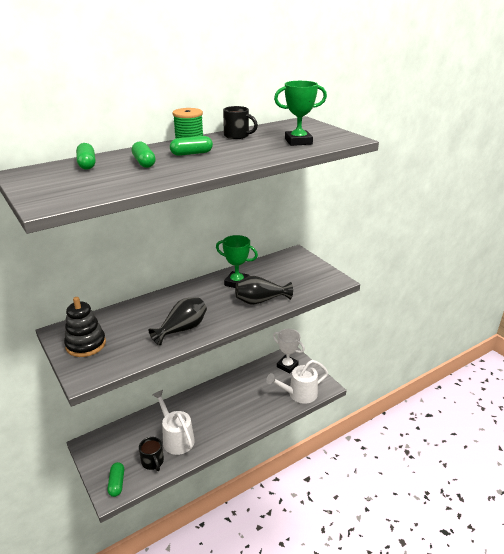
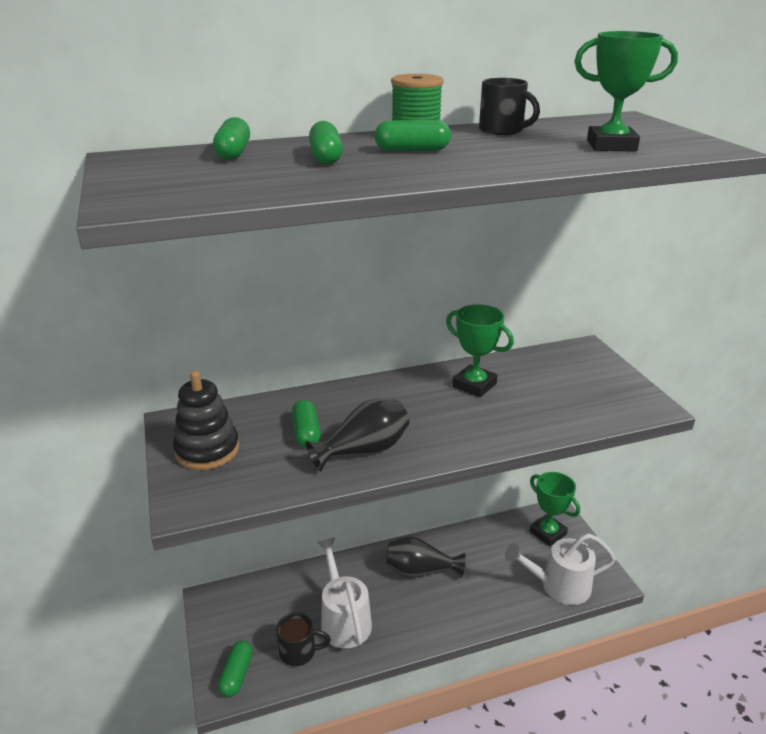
camera: 15 degrees right, 0 degrees up
(144, 325) = (306, 433): none -> green capsule
(153, 462) = (299, 651): black mug -> black mug turned 75 degrees counterclockwise
(260, 301) = (507, 422): black vase -> black vase (420, 571)
(287, 366) = (547, 533): white trophy -> green trophy

